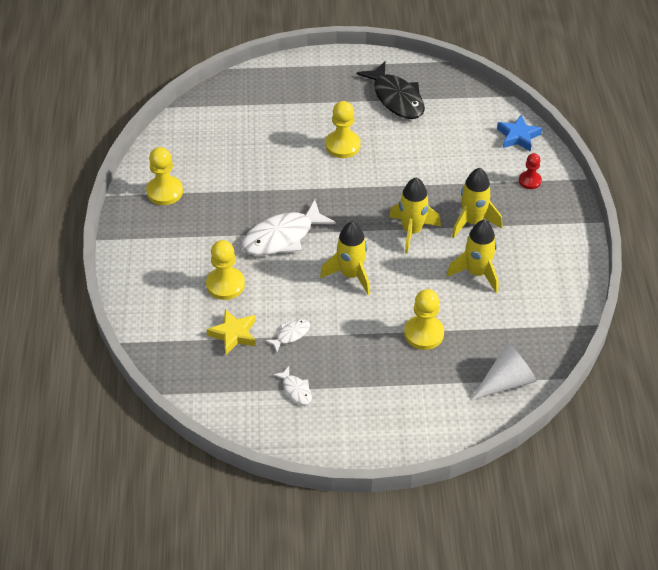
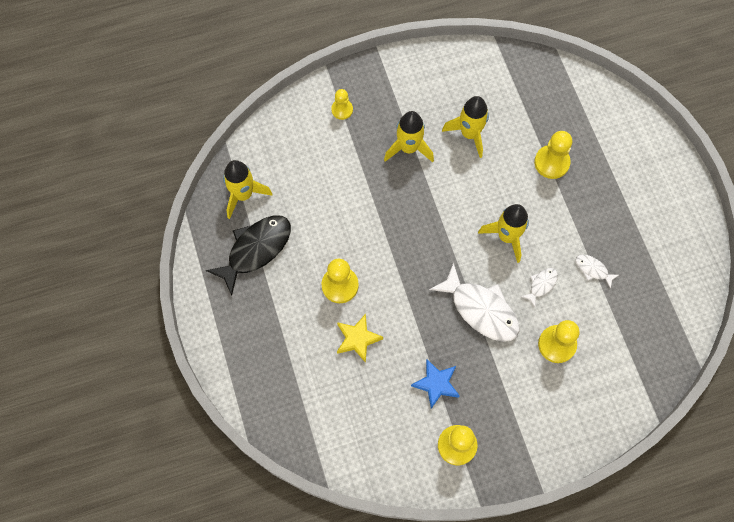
camera: 105 degrees left, 20 degrees up
(234, 334) = (611, 319): yellow star -> yellow star (357, 339)
(296, 390) = (649, 249): white fish -> white fish (541, 285)
(412, 231) = (436, 196): yellow rocket -> yellow rocket (243, 195)
(506, 382) = (578, 93): white cone -> none
(518, 136) = (284, 128): blue star -> blue star (436, 384)
(530, 181) = (342, 110): red pawn -> yellow pawn

